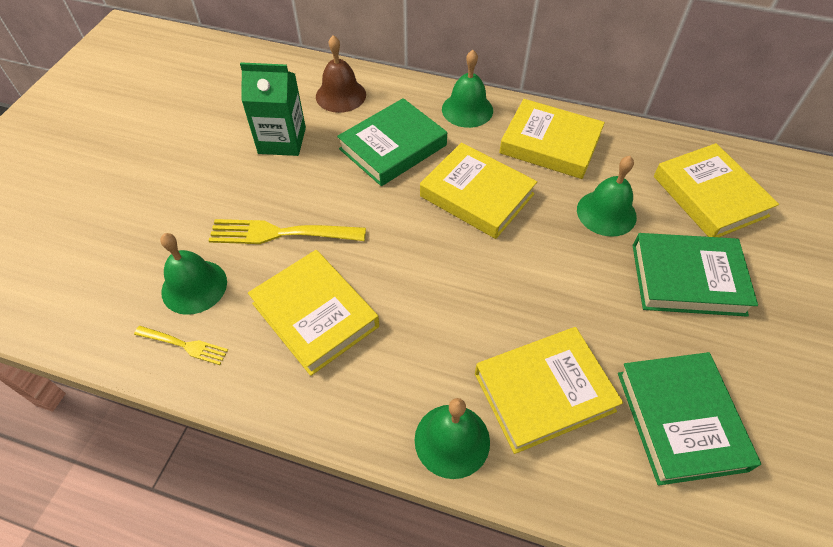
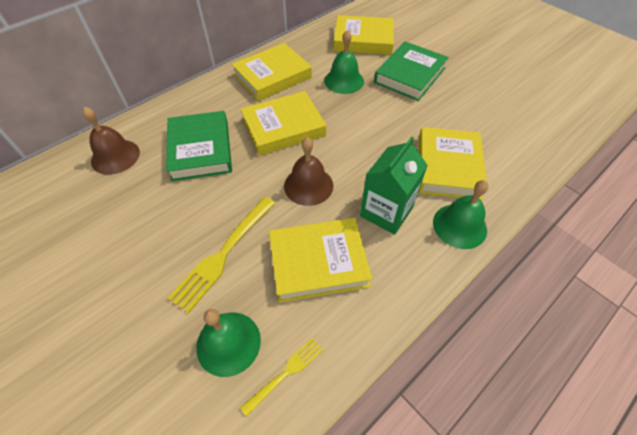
camera: 60 degrees left, 0 degrees up
(282, 140) = (124, 214): green carton -> green carton (386, 212)
(409, 258) = (308, 185): none -> brown bell
(467, 109) = (205, 97): green bell -> none
(680, 420) = (491, 122): green book -> none

